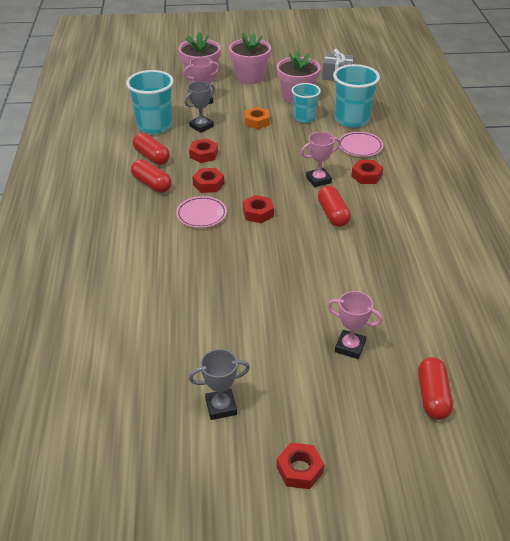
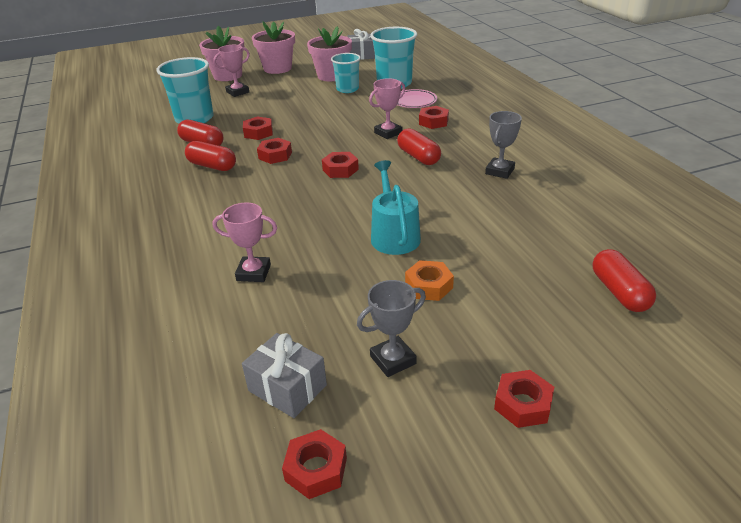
camera: 15 degrees left, 5 degrees down
(132, 475) = (316, 469): none -> red nut
(136, 408) = (287, 388): none -> grey gift
(201, 126) = (245, 111): grey trophy -> grey trophy (499, 171)
(201, 214) = (280, 182): pink plate -> none
(257, 121) = (301, 99): orange nut -> orange nut (429, 286)
(273, 293) = (394, 235): none -> turquoise watering can
(350, 347) = (504, 266): pink trophy -> pink trophy (253, 273)

